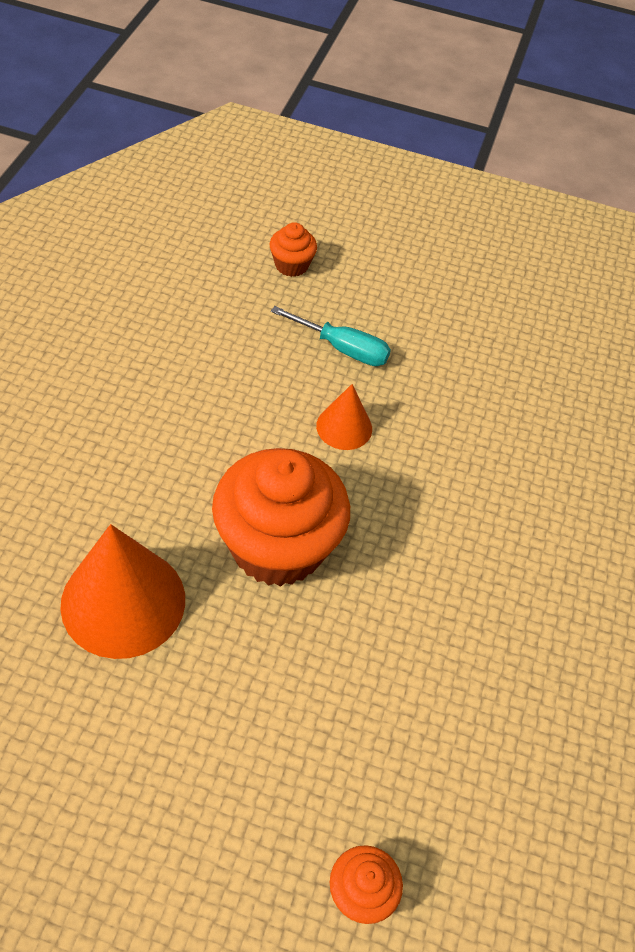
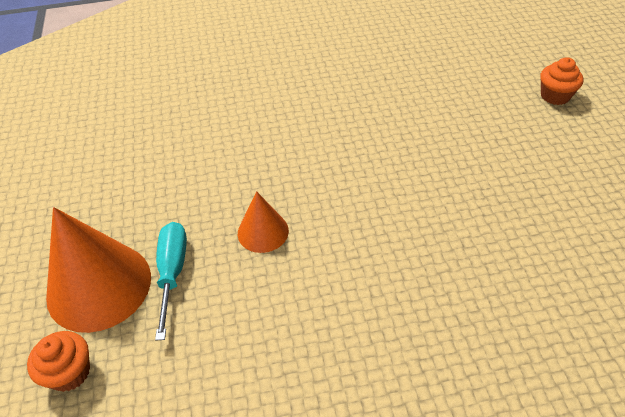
camera: 110 degrees left, 5 degrees down
(123, 601) = (529, 281): orange cone -> orange cone (99, 286)
(277, 546) = (402, 218): orange cupcake -> none

